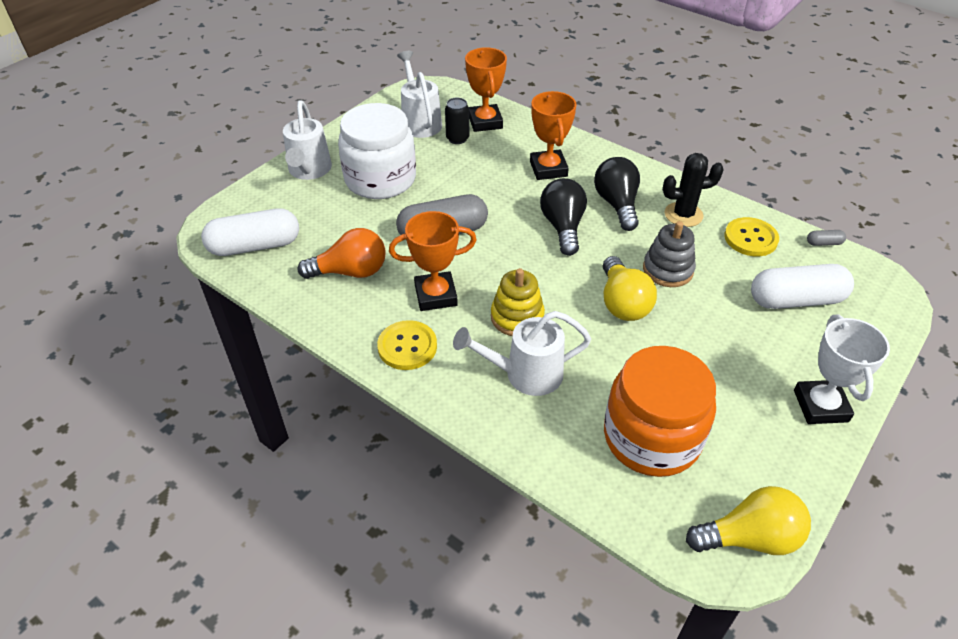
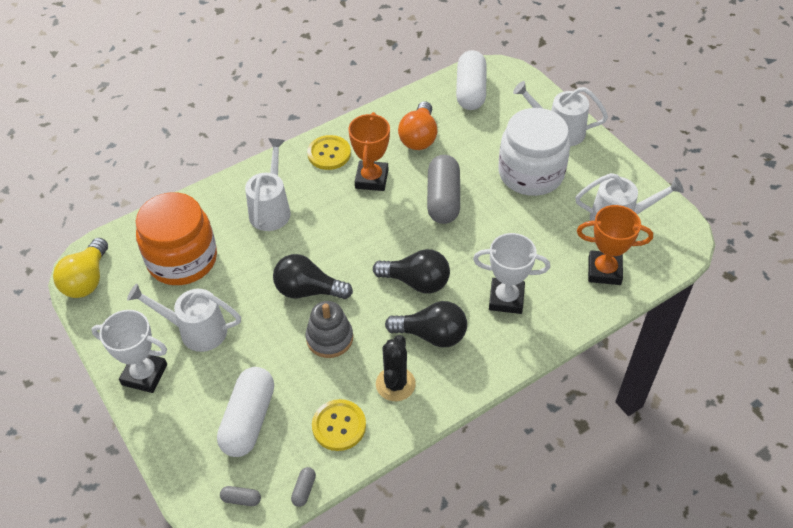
camera: 110 degrees right, 5 degrees up
(457, 138) = (580, 241): black can -> none
(517, 317) = (326, 220): yellow stacking toy -> none
(548, 169) = (506, 299): orange trophy -> white trophy
(622, 303) = (308, 290): yellow light bulb -> black light bulb
(736, 381) = (196, 330): none -> white watering can
(868, 279) = (241, 499): none -> grey capsule

